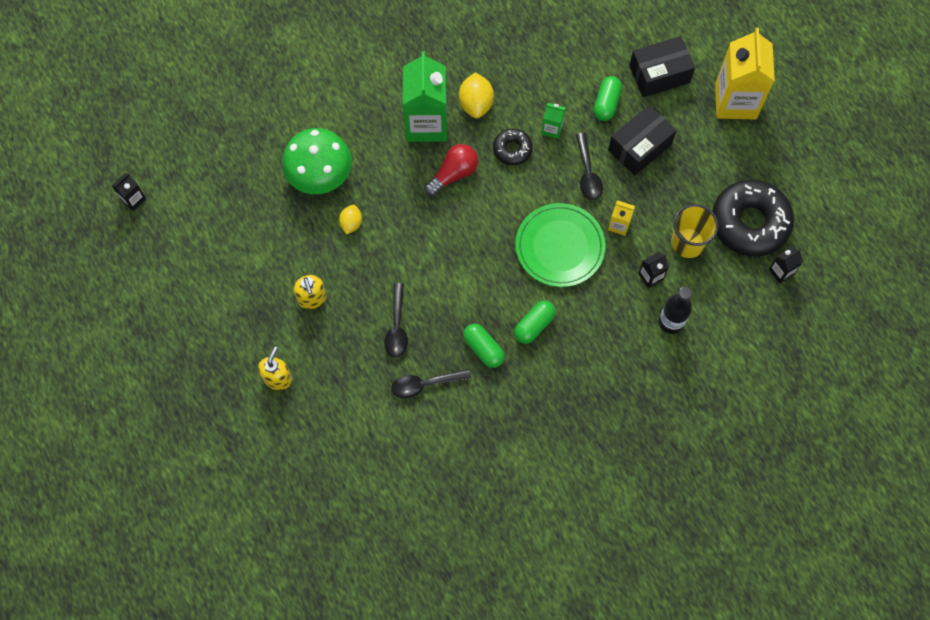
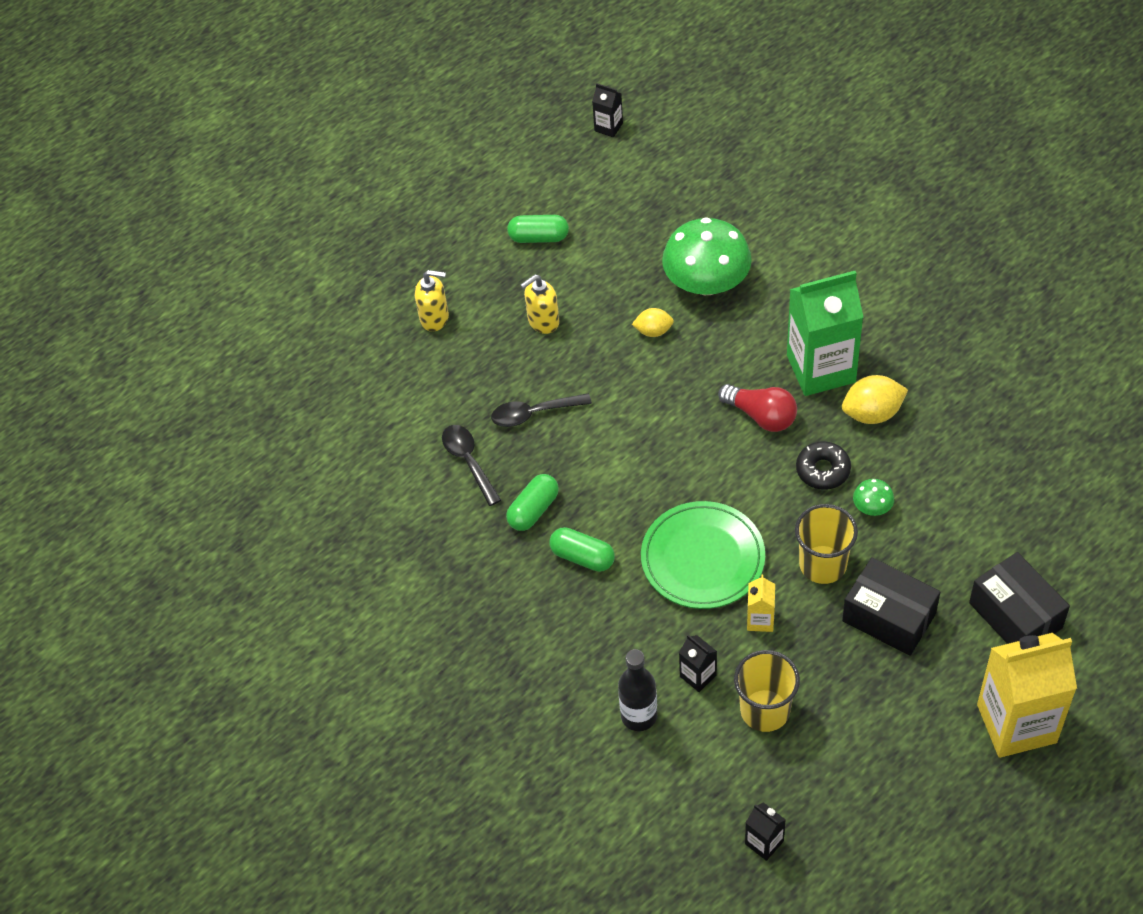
camera: 80 degrees right, 15 degrees down
(552, 129) = (872, 507): green carton -> green mushroom
(588, 173) = (823, 564): black spoon -> yellow cup
(606, 103) = (939, 561): green capsule -> green capsule (539, 237)
(750, 223) = (826, 784): black donut -> none

